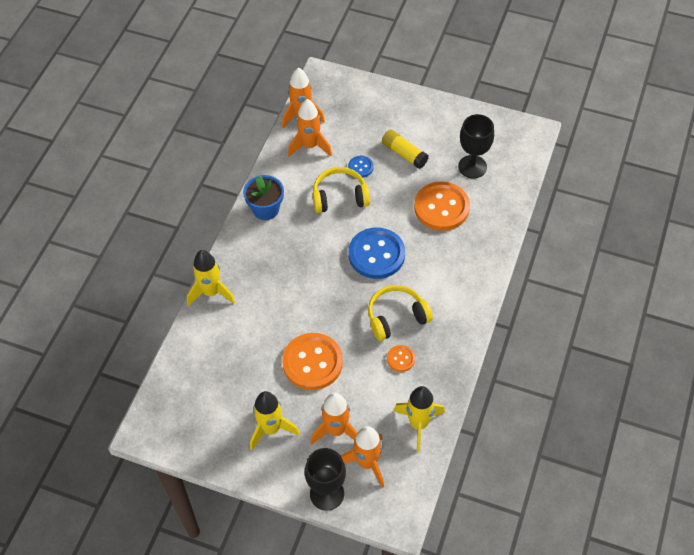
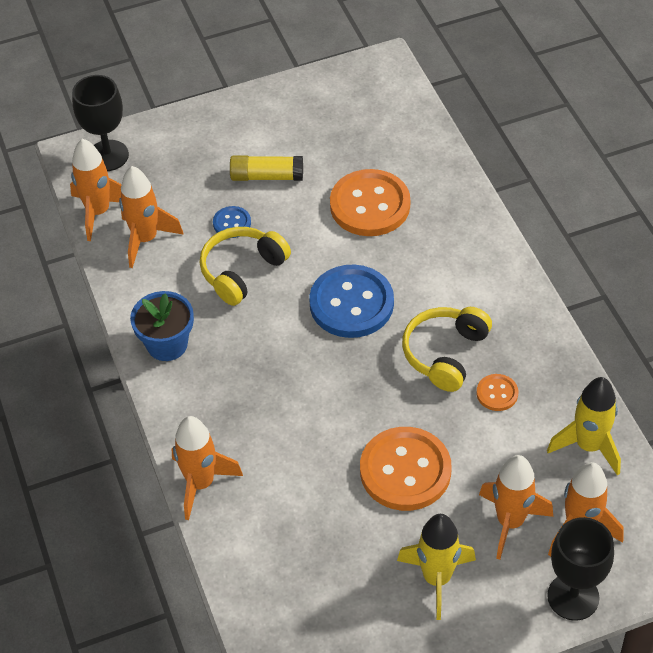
camera: 40 degrees left, 5 degrees down
(211, 292) = (201, 483): yellow rocket -> orange rocket
(472, 167) = (357, 141): black goblet -> black goblet (108, 156)

